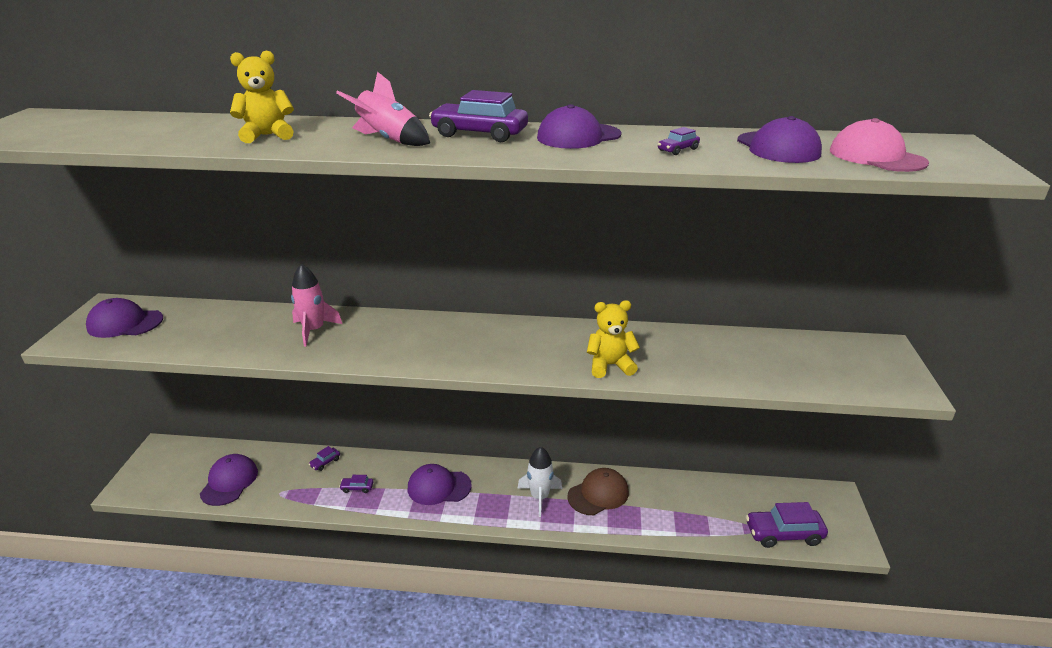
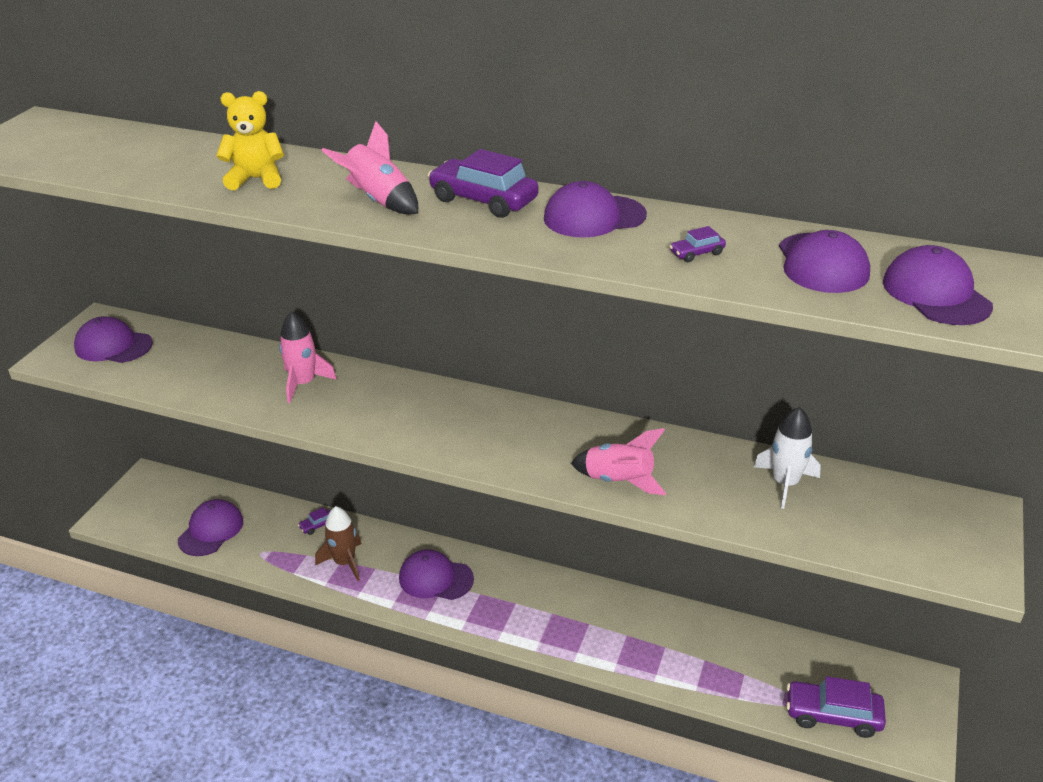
camera: 15 degrees right, 5 degrees up
(357, 488) = (344, 562): purple car -> brown rocket
(540, 497) = (548, 612): white rocket -> white rocket (785, 483)
(598, 494) = (619, 622): brown cap -> none
(610, 365) = (619, 481): yellow teddy bear -> pink rocket
(876, 157) = (936, 294): pink cap -> purple cap

